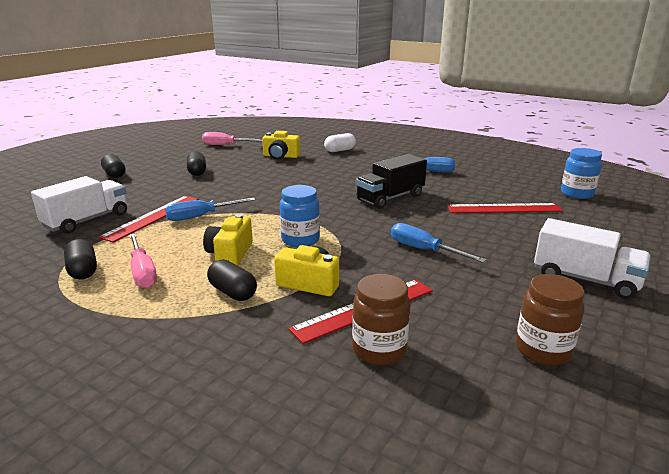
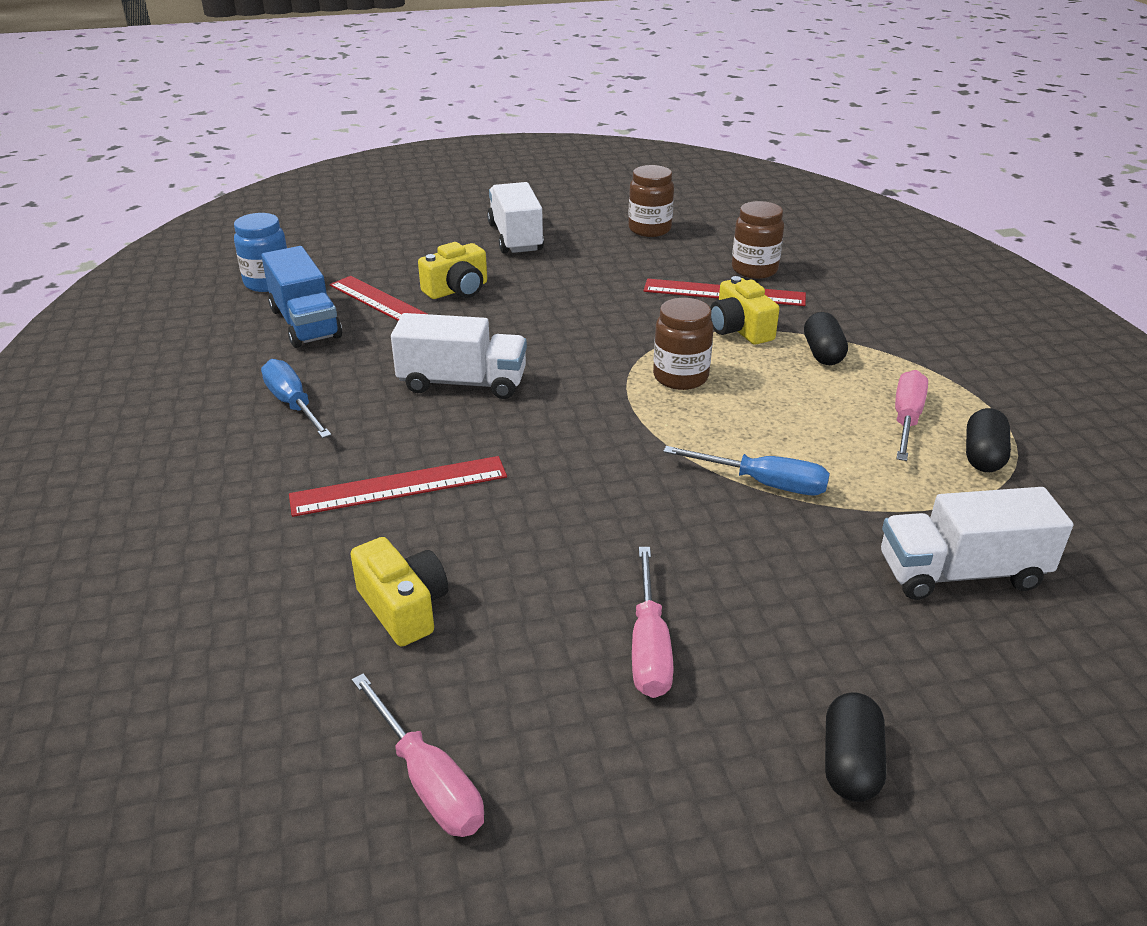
camera: 135 degrees left, 10 degrees up
(152, 217) = (842, 522): red ruler -> red ruler (399, 486)
(197, 172) = (649, 646): black capsule -> pink screwdriver
(230, 254) = (784, 397): yellow camera -> yellow camera (457, 290)
(300, 240) = (680, 377): blue jar -> brown jar
(340, 150) = (262, 554): white capsule -> none
(390, 198) = (462, 383): black truck -> white truck
(424, 250) = (579, 308): blue screwdriver -> none
(507, 189) = (305, 323): none -> blue truck

